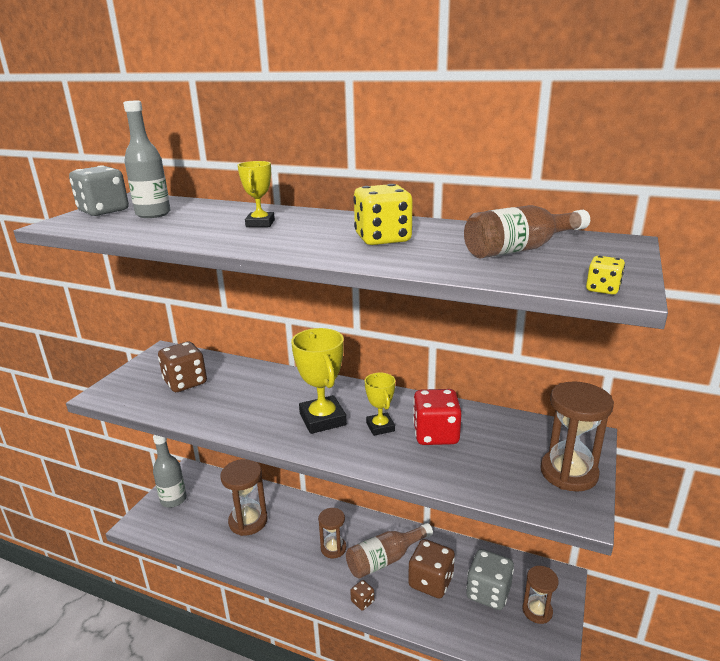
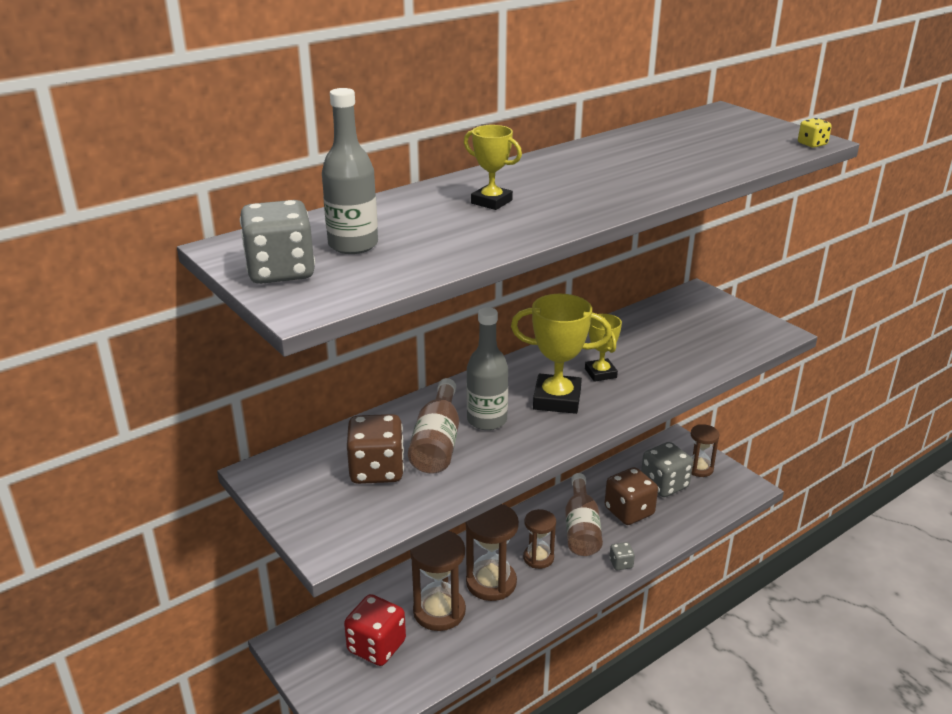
camera: 60 degrees left, 5 degrees up
(173, 500) = (333, 673): grey bottle -> grey bottle (487, 420)
(362, 601) = (621, 563): brown dice -> grey dice
(380, 427) = (600, 373): yellow trophy -> yellow trophy turned 60 degrees clockwise
(382, 239) = (620, 169): yellow dice -> none
(435, 434) = (638, 351): red dice -> red dice (376, 646)
(519, 249) = (706, 139): brown bottle -> brown bottle (437, 442)
(568, 473) = (735, 318): brown hourglass -> brown hourglass (491, 582)

